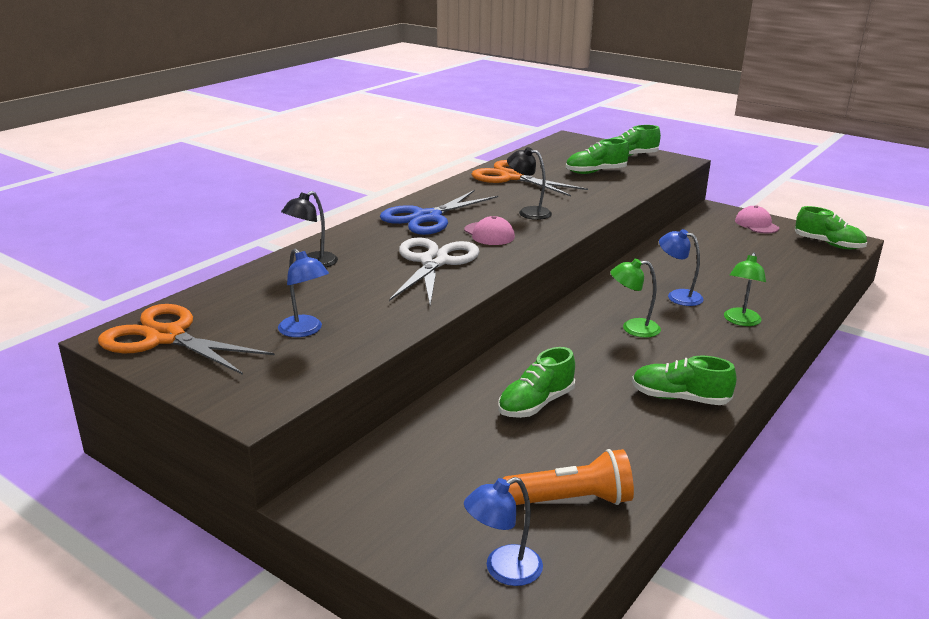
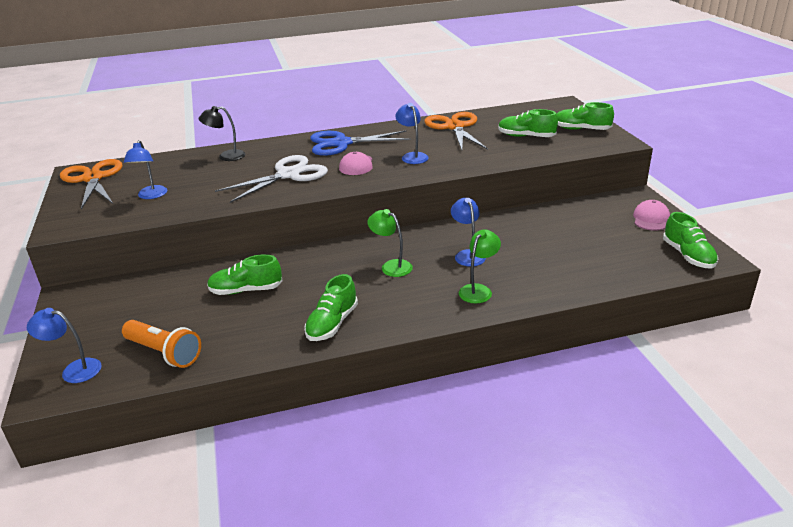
camera: 40 degrees right, 5 degrees up
(528, 212) = (412, 156): black lamp -> blue lamp
(679, 398) = (332, 324): green shoe -> green shoe turned 120 degrees counterclockwise
(740, 321) = (478, 290): green lamp -> green lamp turned 150 degrees clockwise

